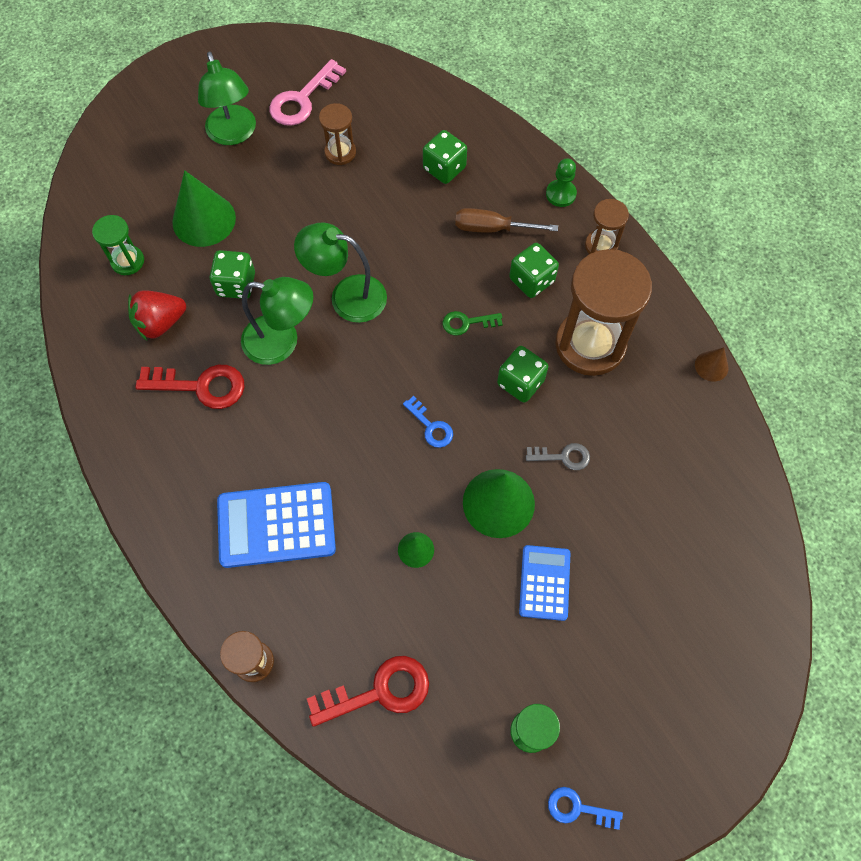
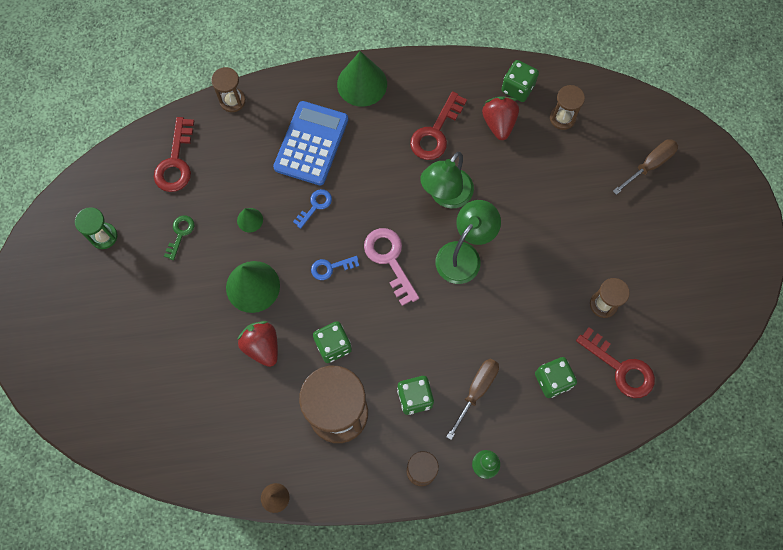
camera: 115 degrees right, 5 degrees up
(127, 261) = (562, 118): green hourglass -> brown hourglass
(157, 161) = (649, 165): none -> brown screwdriver
(204, 220) = (578, 180): green cone -> green cone (362, 84)
(234, 134) = (655, 230): green lamp -> none
(236, 284) = (509, 183): green dice -> green dice (517, 88)
(302, 99) = (672, 296): pink key -> pink key (389, 260)
(400, 118) = (620, 368): none -> red key
(467, 323) = (400, 330): green key -> green key (180, 234)
(544, 582) = (184, 289): blue calculator -> none
(563, 457) = (262, 346): grey key -> red strawberry
(578, 808) = (48, 242): blue key -> blue key (315, 206)

